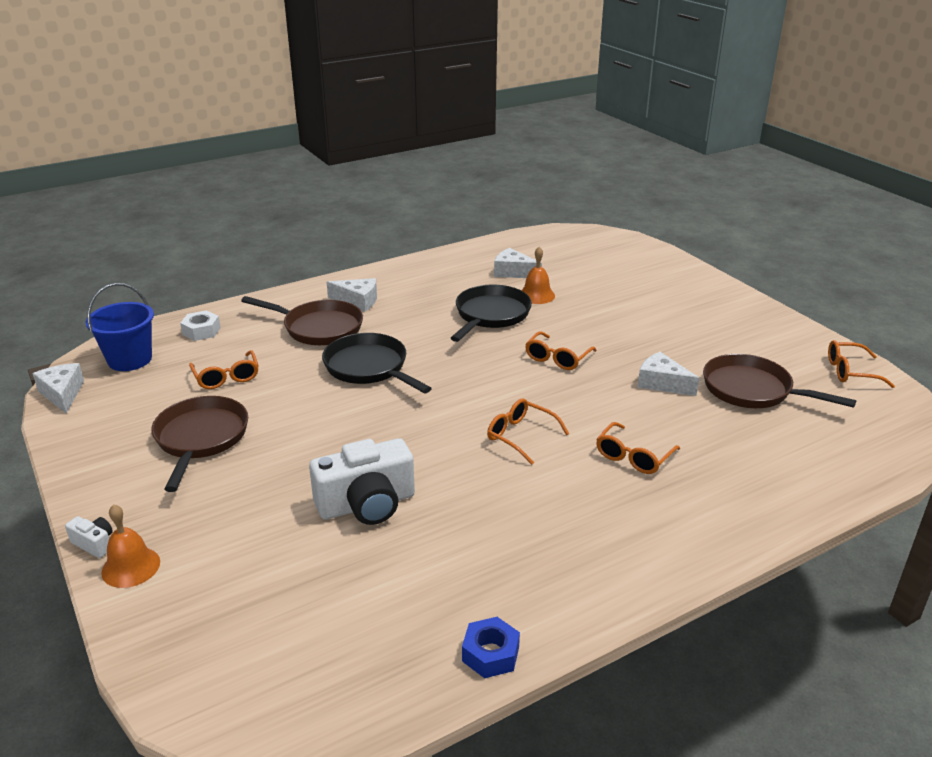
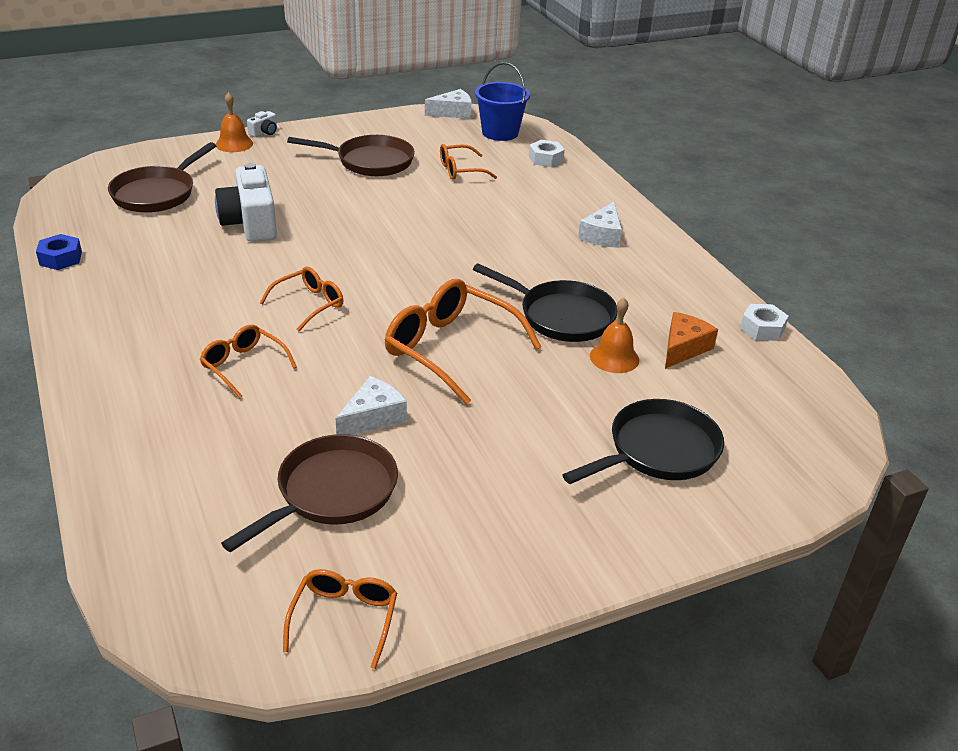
camera: 95 degrees right, 5 degrees up
(318, 328) = (544, 212): brown pan -> brown pan (157, 193)
(369, 368) = (459, 235): black pan -> black pan (658, 451)
(477, 247) = (762, 328): none -> white nut
(513, 272) = (683, 348): white cheese -> orange cheese
(557, 358) = (450, 349): orange glasses -> orange glasses, size x1.77

